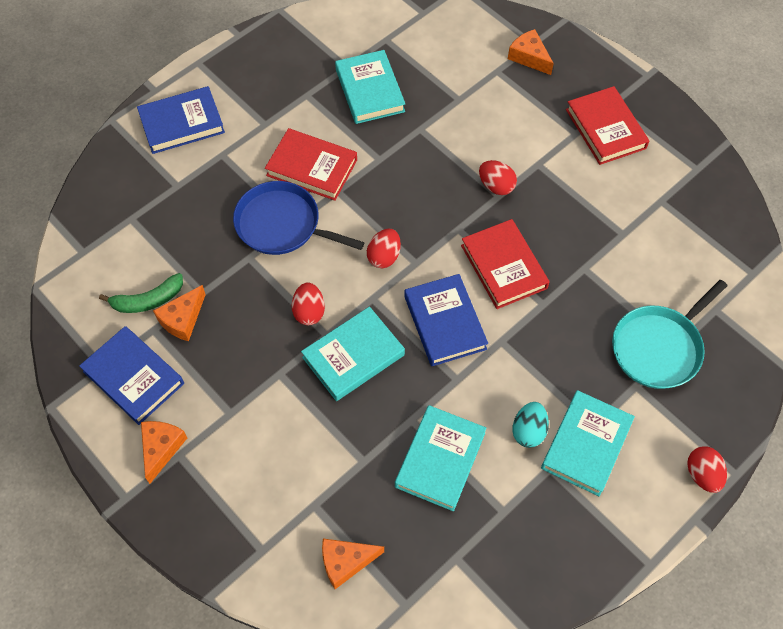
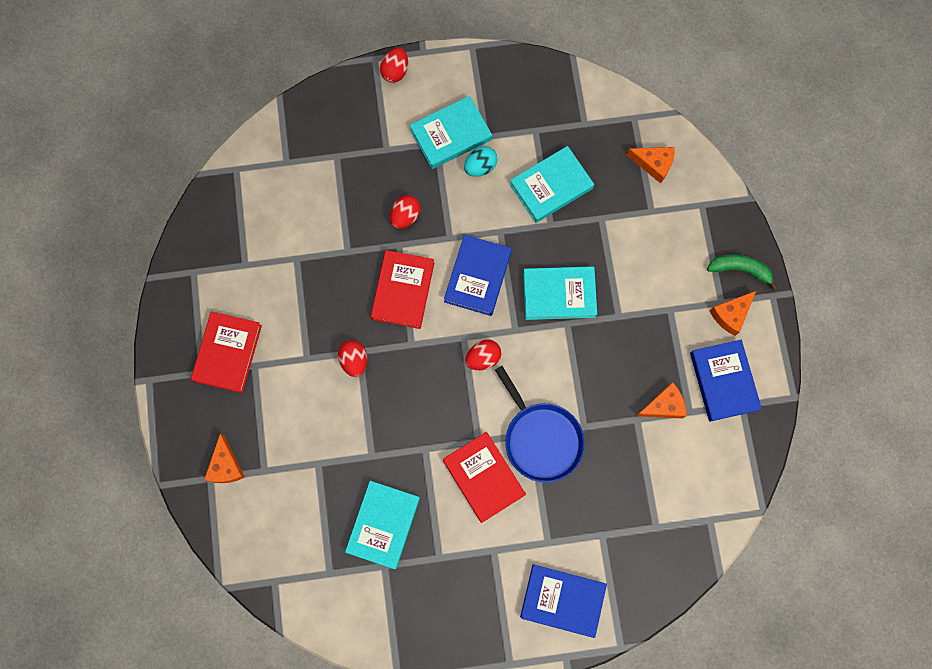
camera: 145 degrees left, 15 degrees up
(148, 300) = (681, 439): green banana -> green banana (740, 269)
(309, 312) = (568, 350): red egg -> red egg (405, 216)
(659, 347) = (348, 163): turquoise pan -> none

